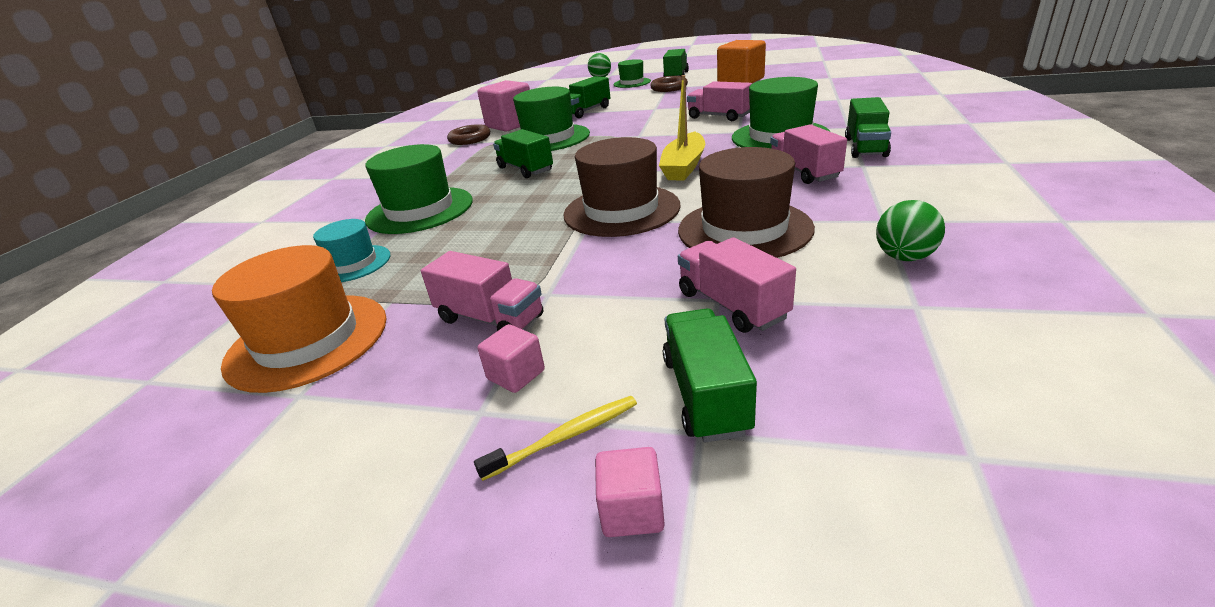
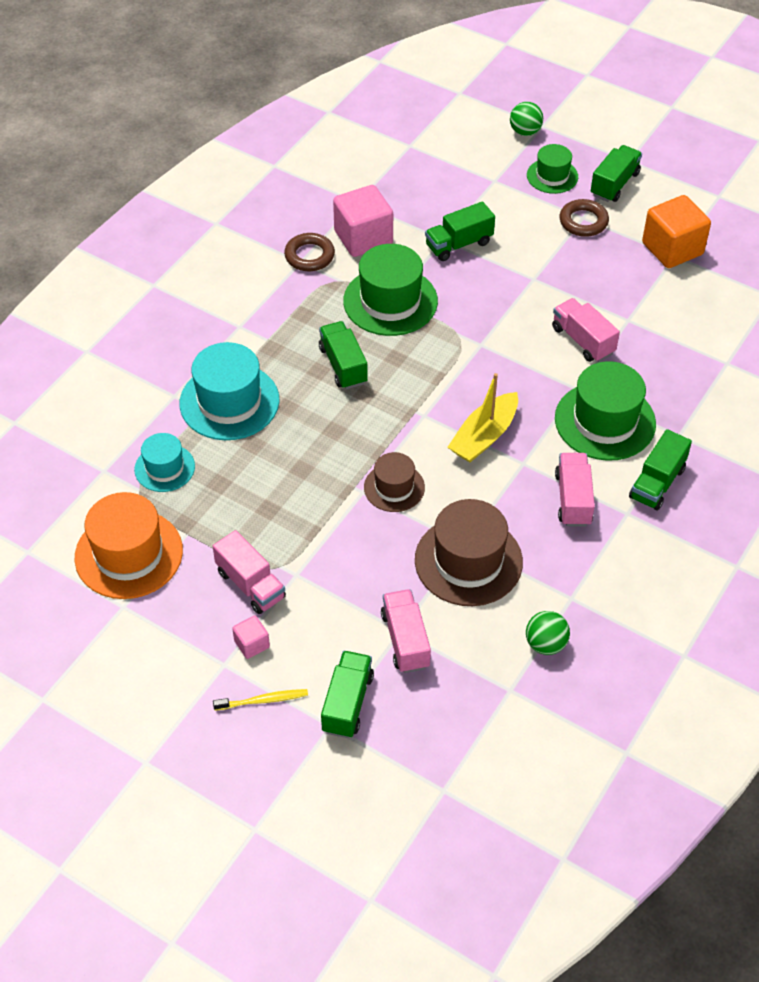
camera: 15 degrees right, 20 degrees up
(420, 210) = (229, 402): green hat -> turquoise hat
(621, 210) = (394, 487): brown hat -> brown hat, size x0.59
(632, 511) = (277, 754): pink cube -> none

